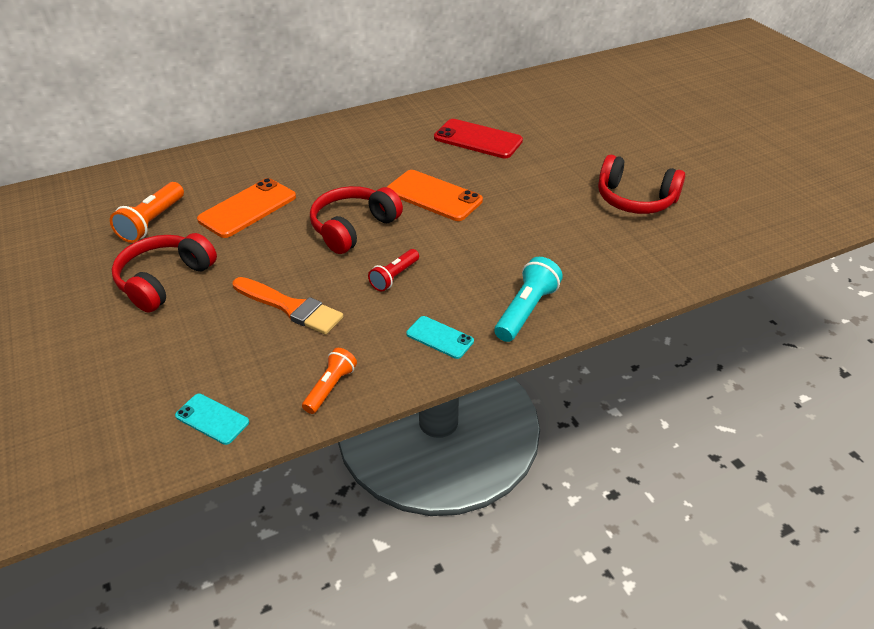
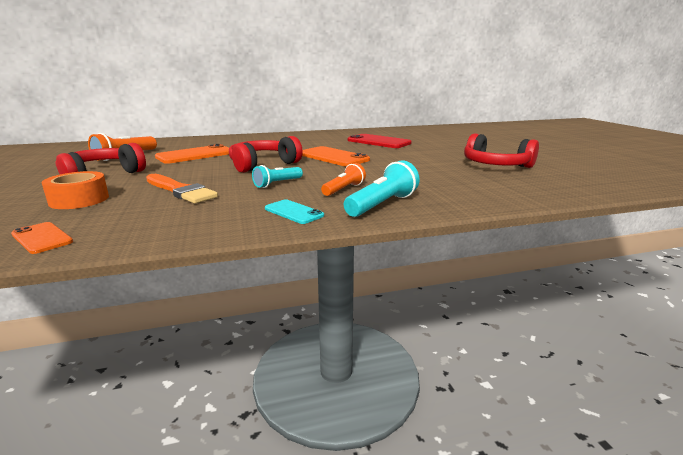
camera: 10 degrees right, 20 degrees down
(187, 342) = (79, 200): none -> orange tape
(212, 419) = (42, 238): turquoise phone -> orange phone
(330, 387) = (169, 230): orange flashlight -> orange flashlight (344, 189)
(394, 277) = (277, 184): red flashlight -> turquoise flashlight

